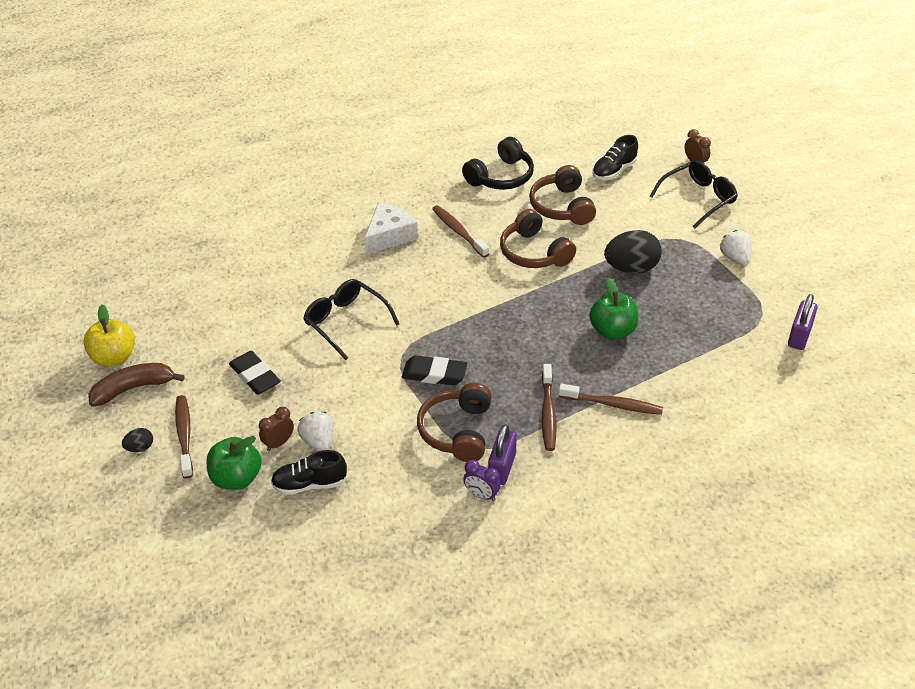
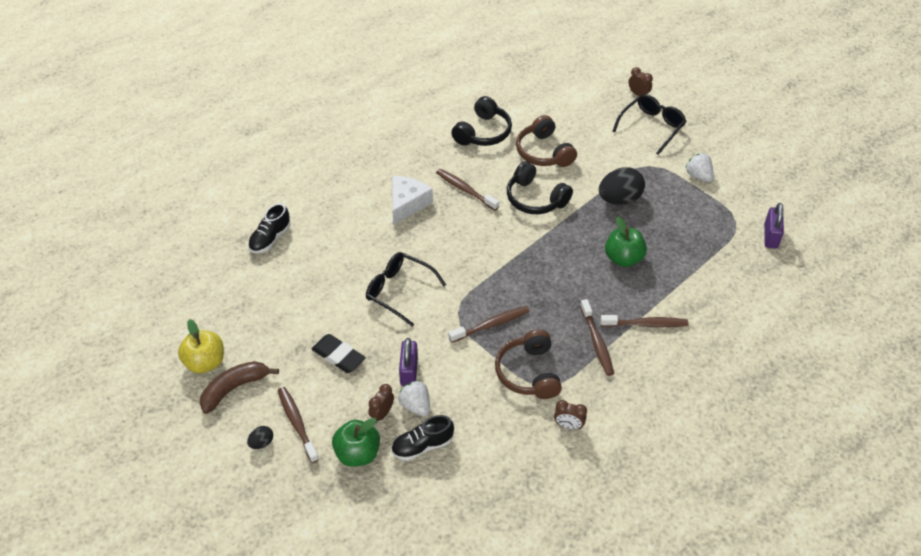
camera: 15 degrees left, 5 degrees up
(434, 374) = (491, 325): black eraser -> brown toothbrush
(481, 495) = (568, 425): purple clock -> brown clock
(502, 467) = (576, 398): purple padlock -> purple padlock (409, 371)
(534, 253) = (535, 199): brown headphones -> black headphones
(614, 170) = (575, 112): black shoe -> black shoe (270, 238)

